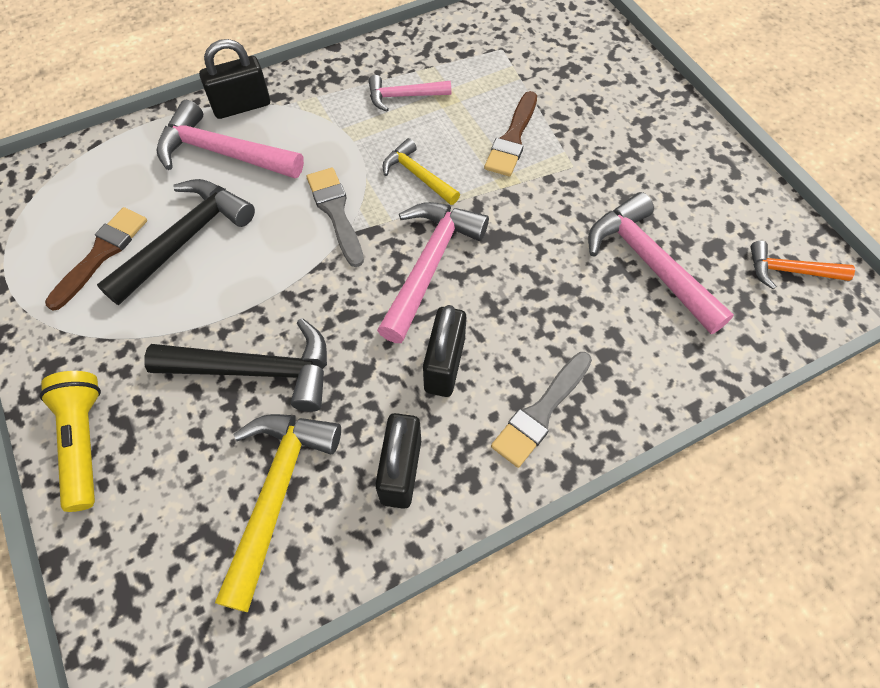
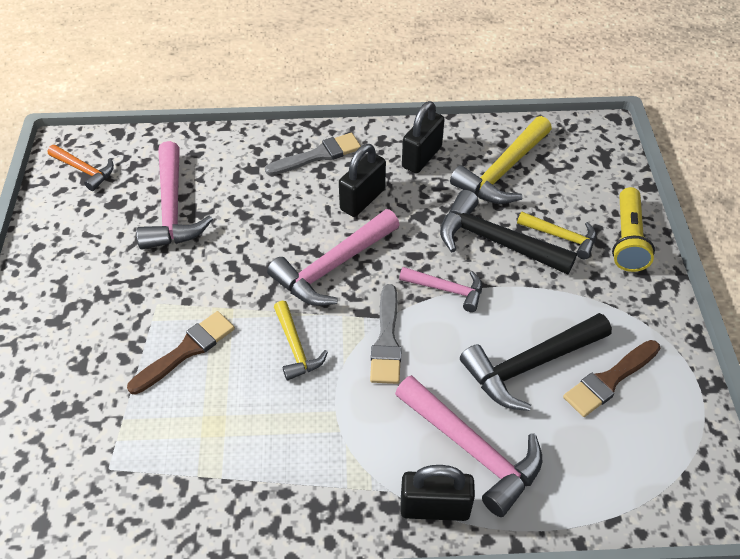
camera: 155 degrees left, 10 degrees down
(174, 411) = (561, 237): none -> yellow hammer
(403, 96) = (255, 445): pink hammer -> pink hammer (446, 289)

